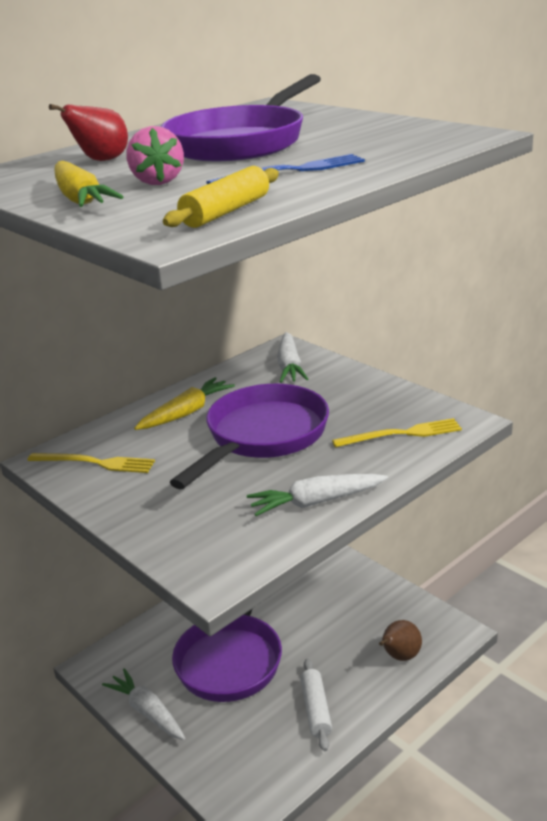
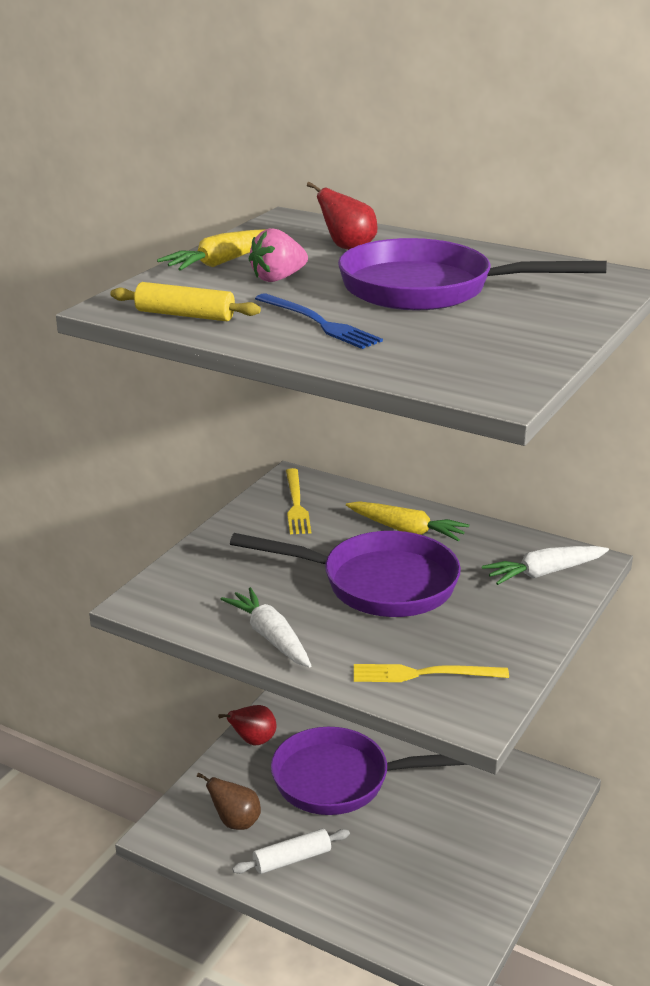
camera: 70 degrees right, 0 degrees up
(147, 711) = (253, 741): white carrot -> red pear
(400, 656) = (393, 916): brown pear -> brown pear (235, 822)
(401, 434) = (423, 674): yellow fork -> yellow fork turned 120 degrees clockwise

